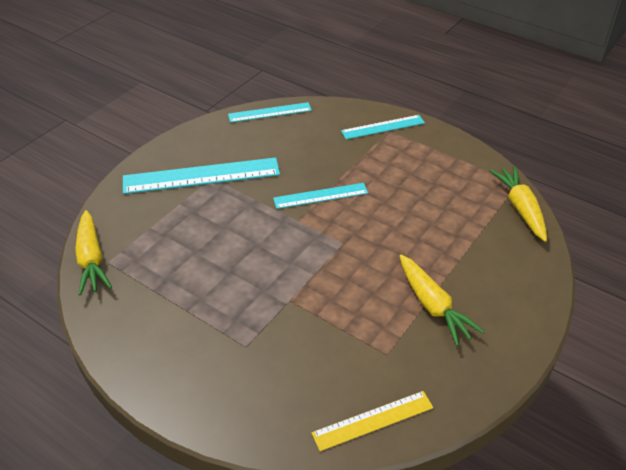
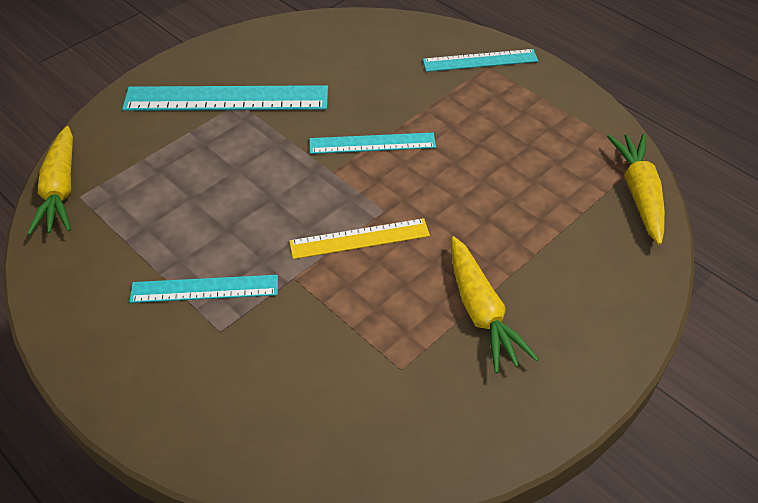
camera: 10 degrees right, 5 degrees up
(270, 112) = (336, 25): turquoise ruler -> turquoise ruler (204, 289)
(373, 420) = (358, 457): yellow ruler -> yellow ruler (359, 239)

